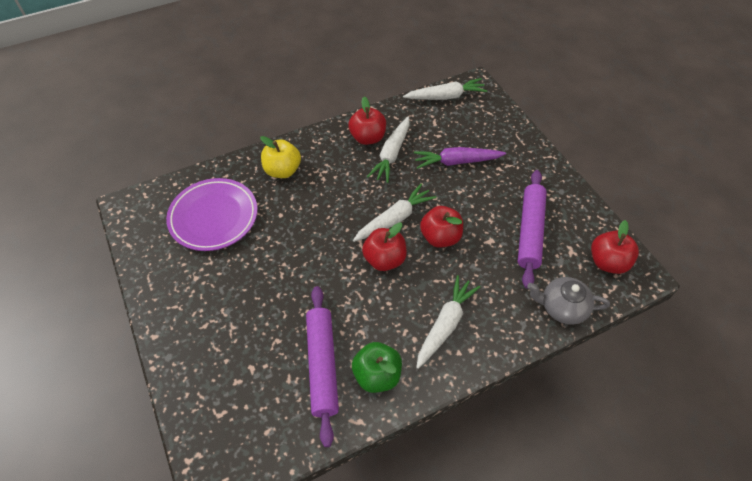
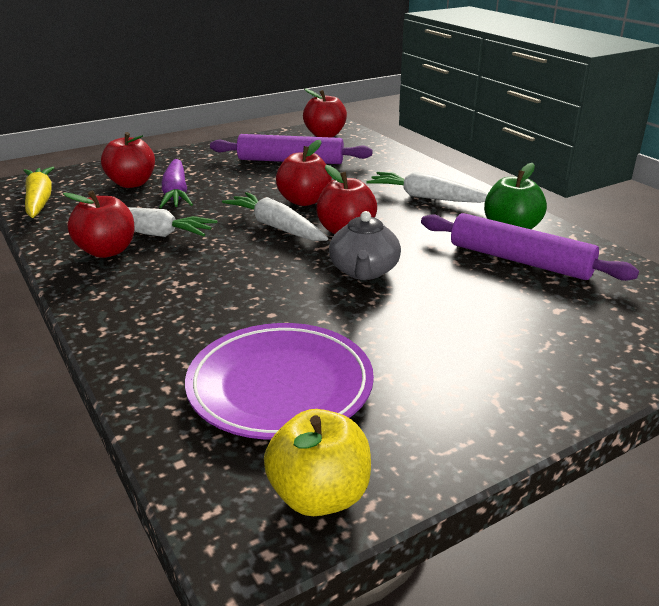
camera: 95 degrees left, 25 degrees down
(283, 170) = (165, 321): yellow apple -> yellow apple (319, 495)
(322, 365) = (520, 260): purple rolling pin -> purple rolling pin turned 45 degrees clockwise
(445, 96) = (39, 200): white carrot -> yellow carrot
(475, 136) = (132, 183): none -> red apple
(562, 307) = (383, 152): grey teapot -> grey teapot (364, 271)

